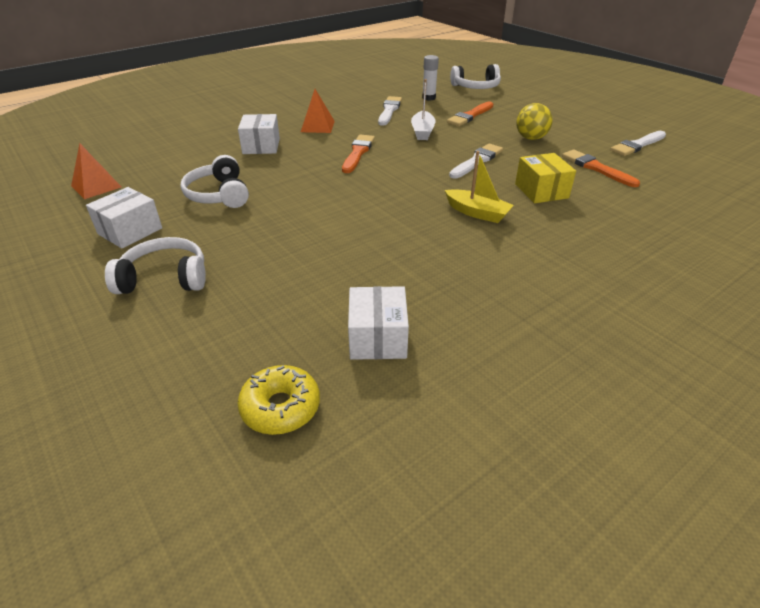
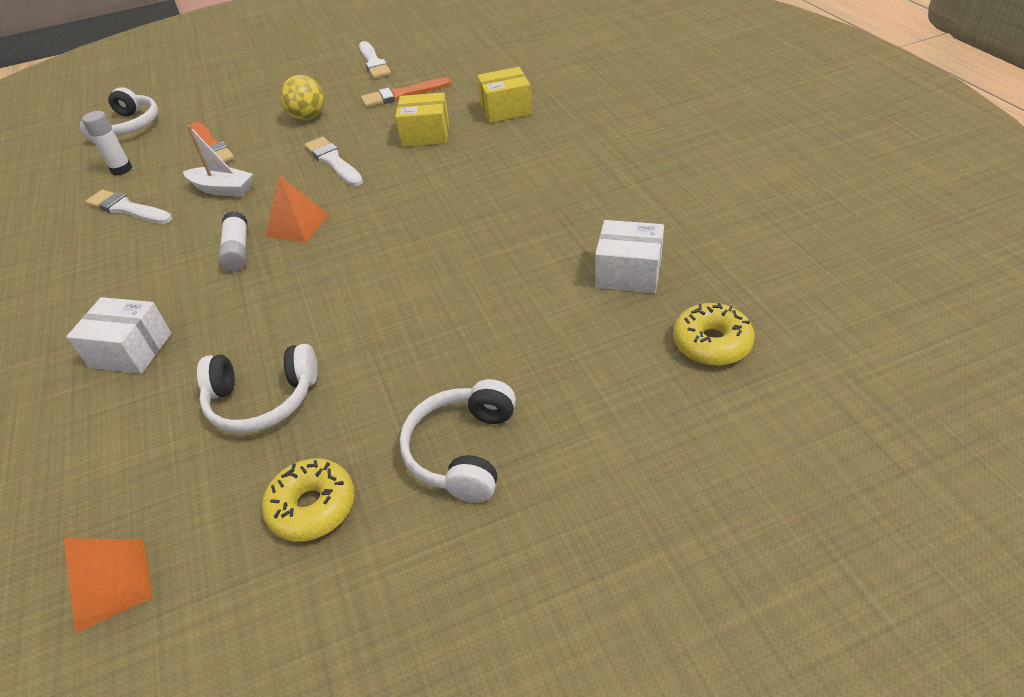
camera: 70 degrees left, 5 degrees up
(130, 231) = (312, 507): white box -> yellow donut
(317, 126) = (114, 284): orange pyramid -> orange pyramid (297, 225)
(358, 153) = (237, 251): orange brush -> white glue stick
(477, 213) = (444, 180): yellow boat -> none
(615, 224) = (506, 109): none -> yellow box

